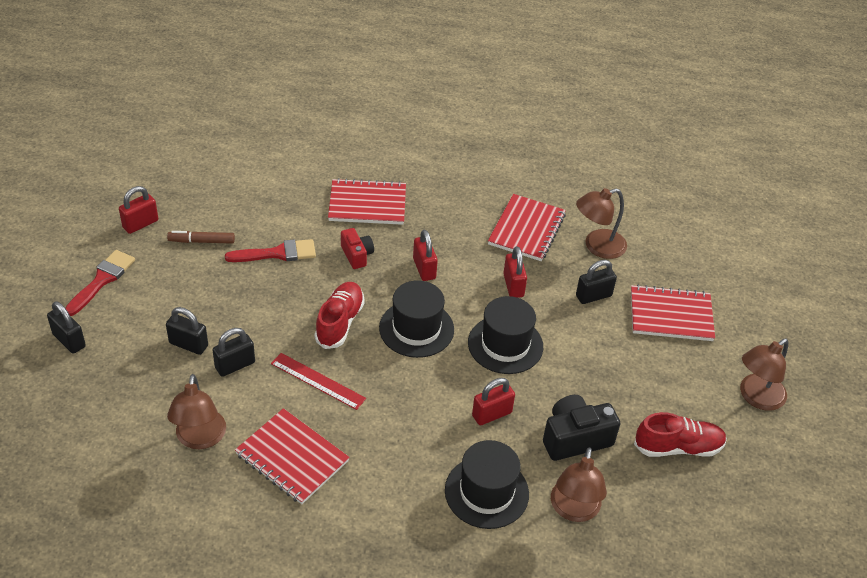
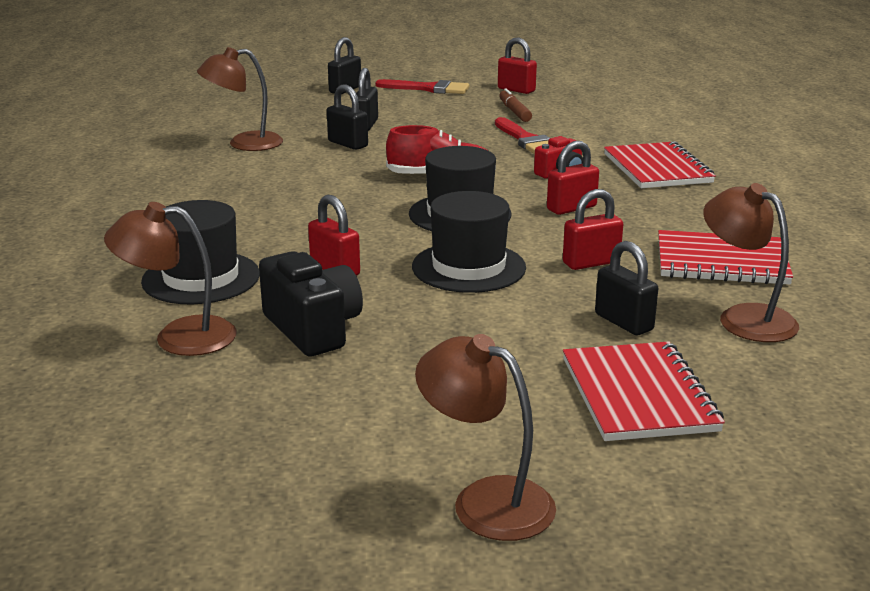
camera: 80 degrees right, 20 degrees down
(292, 458) = (230, 180): red notebook -> none
(317, 381) = (344, 178): red ruler -> none
(678, 447) = (325, 417): red shoe -> none

